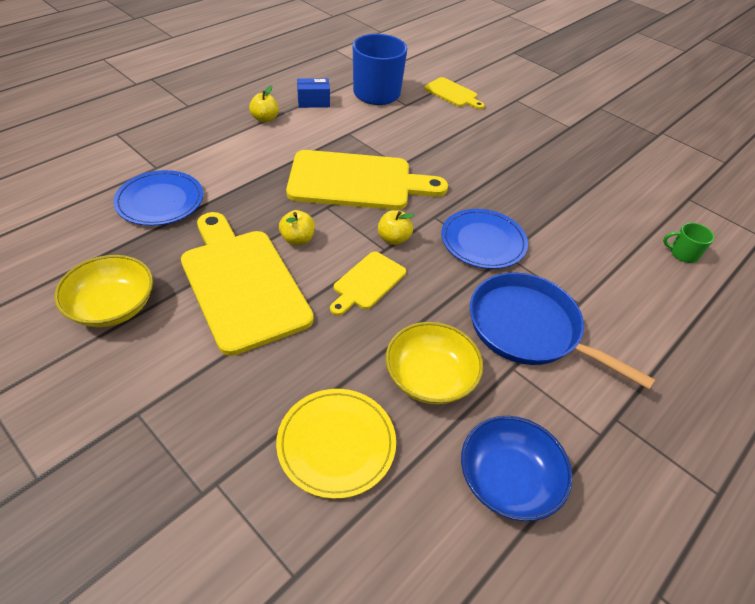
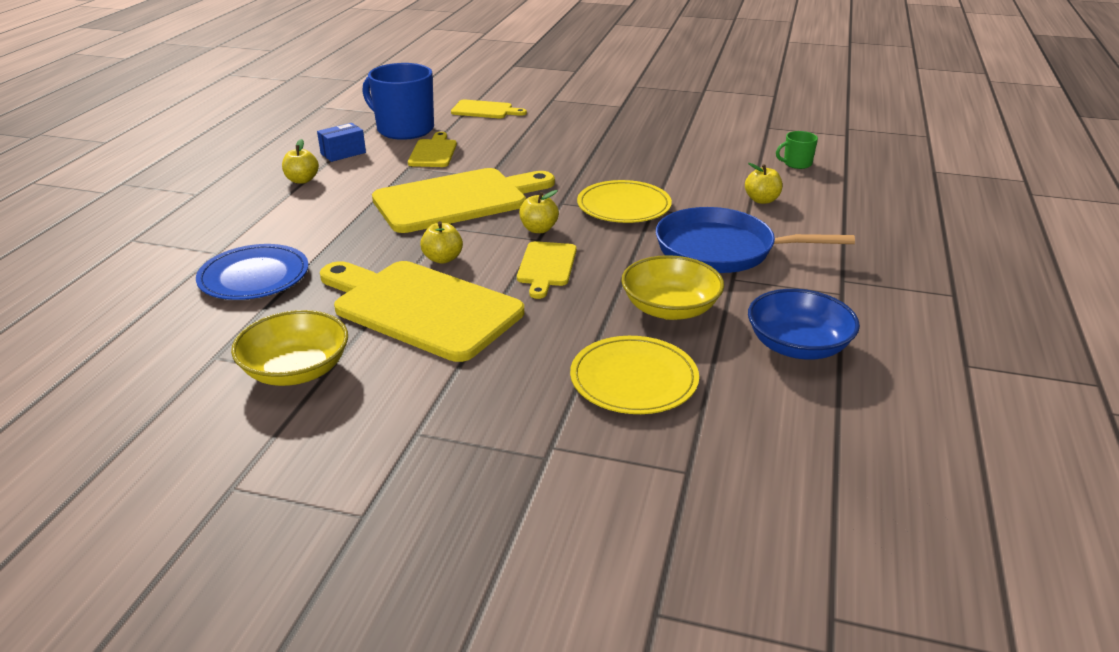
camera: 25 degrees left, 15 degrees down
(378, 124) = (433, 152): none -> yellow cutting board
(483, 241) = (624, 206): blue plate -> yellow plate
(613, 285) = (762, 200): none -> yellow apple

